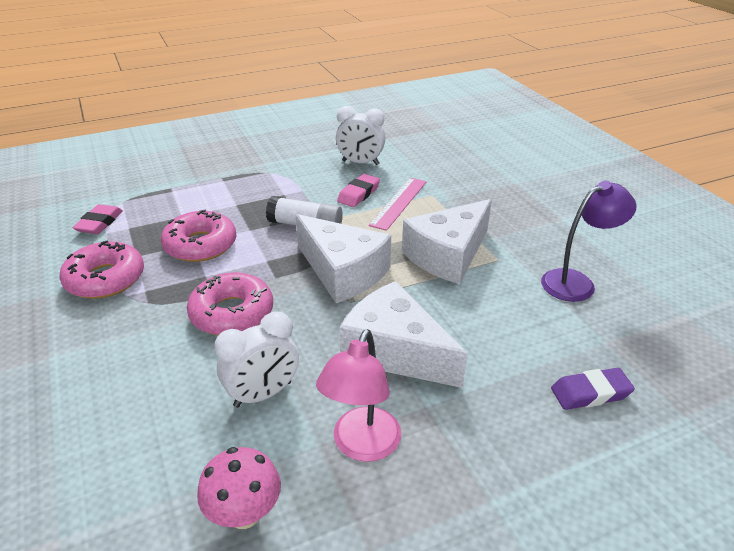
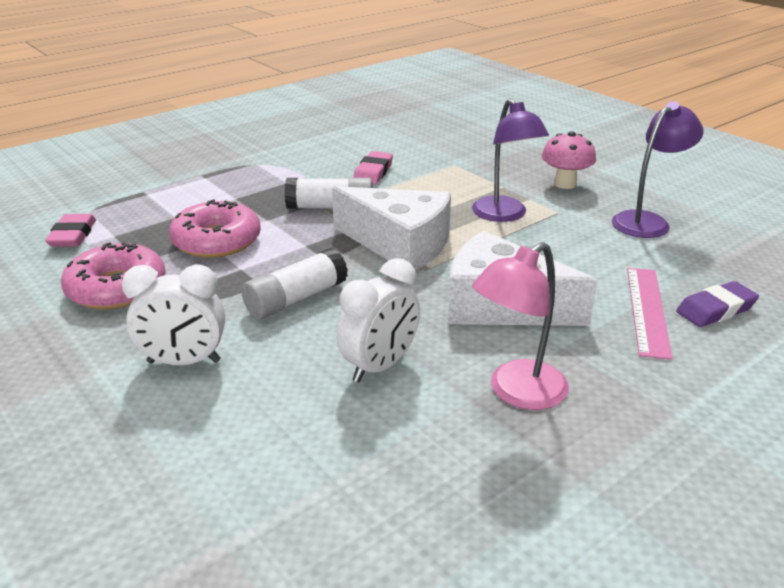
camera: 15 degrees left, 5 degrees down
(232, 313) = (296, 299): pink donut -> white glue stick
(244, 513) = (427, 475): pink mushroom -> pink mushroom (565, 184)
(360, 163) = (357, 144): white clock -> white clock (184, 362)
(362, 446) = (517, 393): pink lamp -> pink lamp turned 45 degrees clockwise
(398, 203) = (422, 175): pink ruler -> pink ruler (647, 310)
(448, 255) = (504, 215): white cheese -> purple lamp

